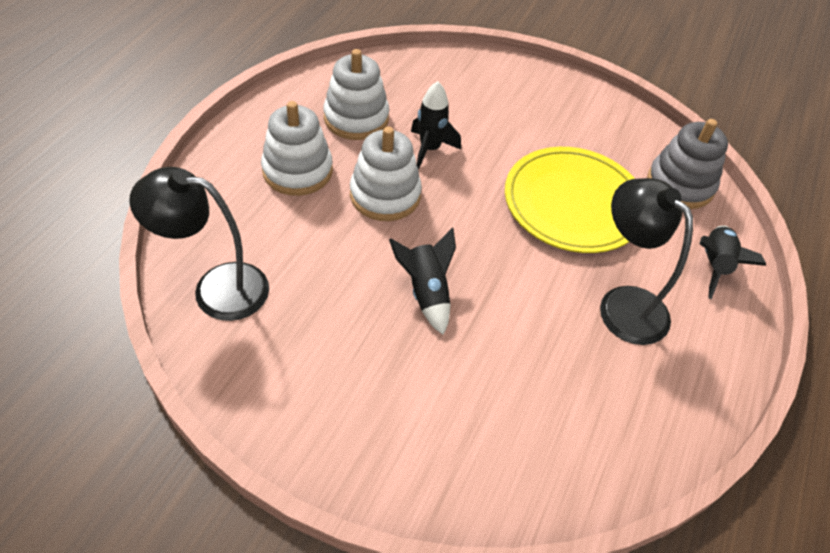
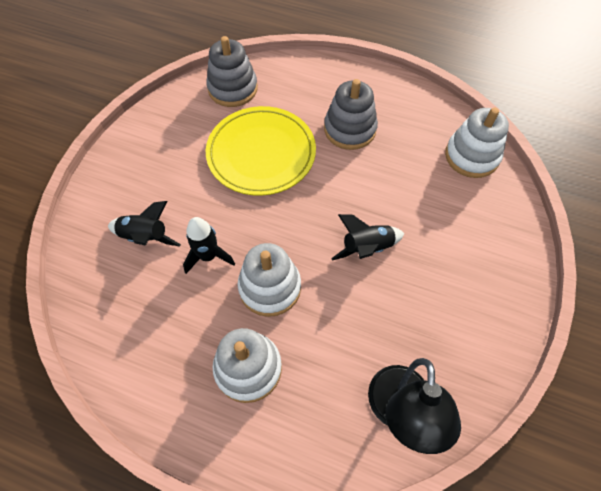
camera: 90 degrees left, 10 degrees up
(356, 118) = (169, 324): white stacking toy -> white stacking toy (471, 156)
(623, 304) = (350, 129): black lamp -> grey stacking toy
(714, 265) = (307, 79): black rocket -> black rocket (145, 237)

